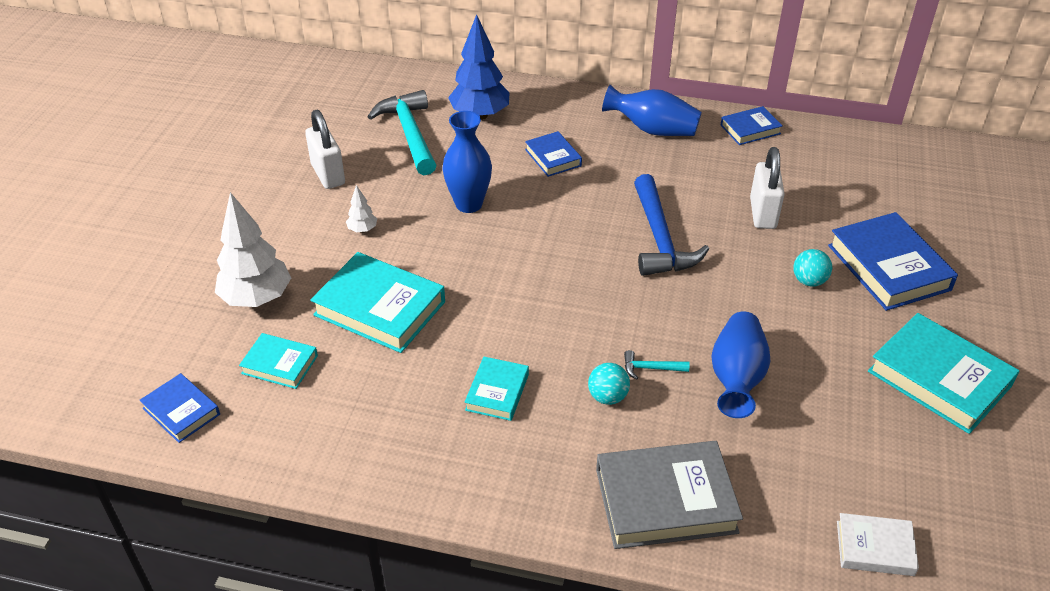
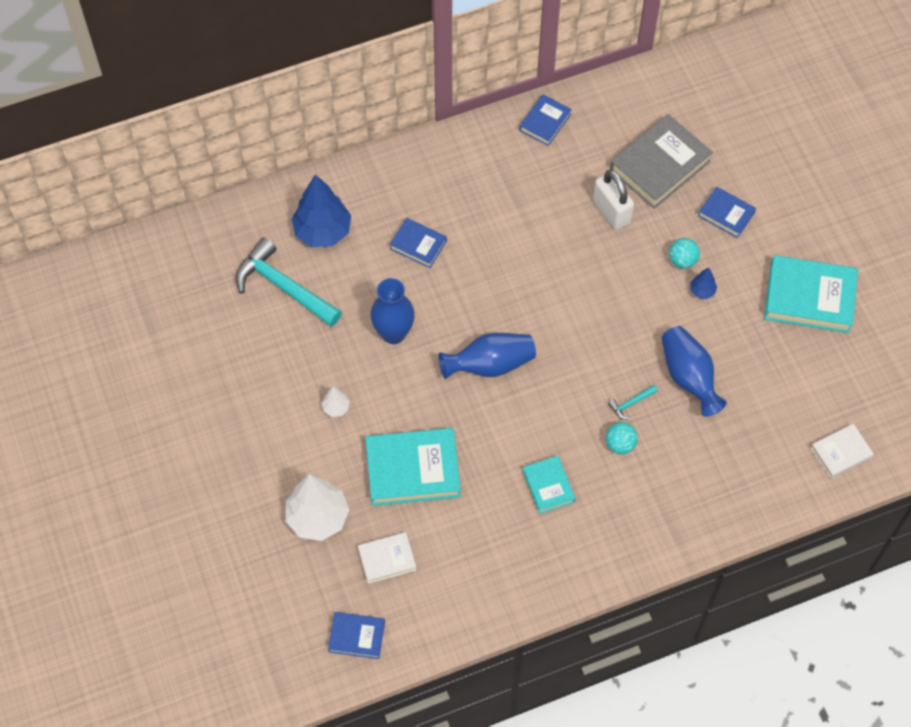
camera: 35 degrees left, 20 degrees up
(280, 364) = (387, 559): turquoise book -> white book
(328, 174) = (258, 370): white padlock -> none
(653, 130) = (472, 167): blue vase -> blue vase (490, 364)
(659, 238) = (556, 282): blue hammer -> none
(665, 500) = (707, 498): grey book -> grey book (660, 165)
(811, 315) = (702, 291): none -> blue tree
(888, 267) = (726, 214): blue book -> blue book, size x0.55

